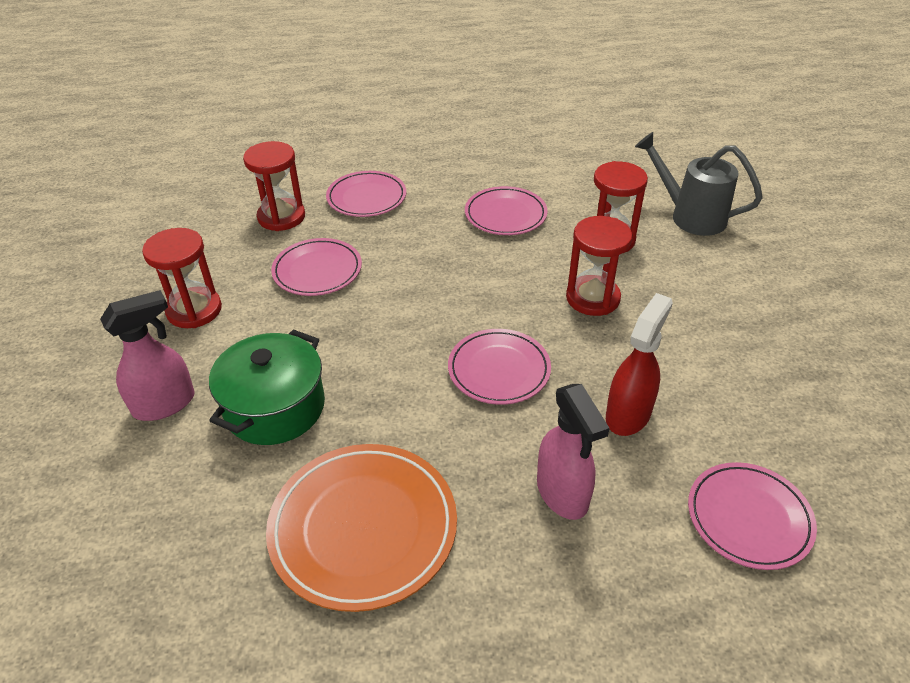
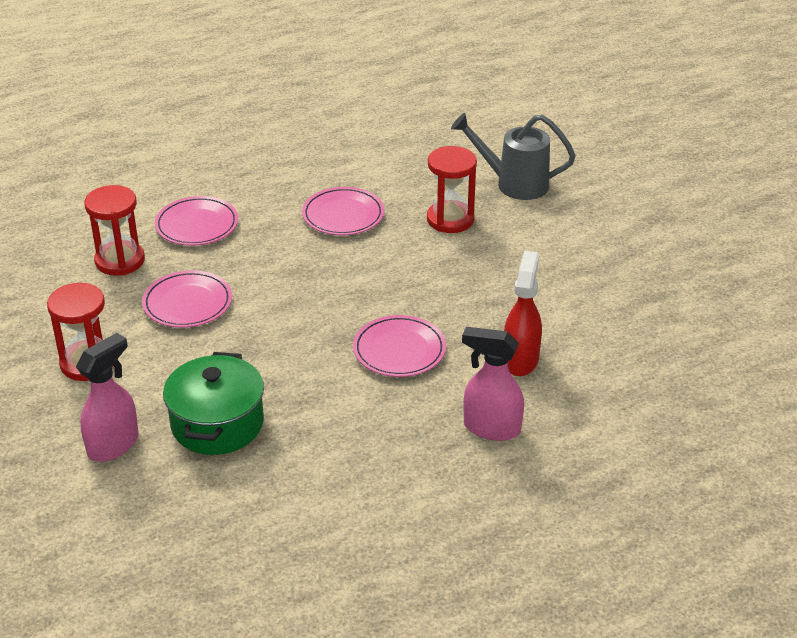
camera: 20 degrees left, 5 degrees down
(363, 528) = (344, 490): orange plate -> none
(562, 493) = (491, 428): pink spray bottle -> pink spray bottle turned 150 degrees clockwise
(592, 298) = (455, 274): red hourglass -> none
(748, 518) = (635, 410): pink plate -> none

